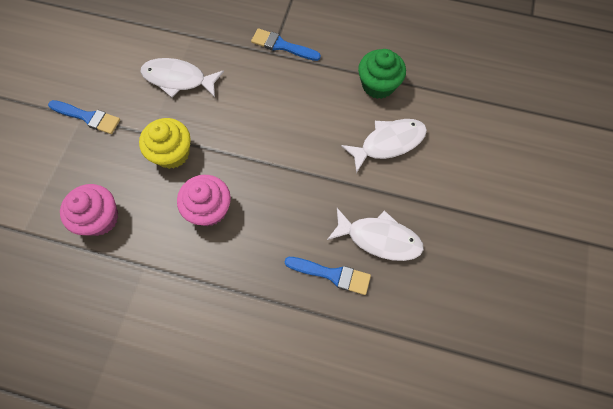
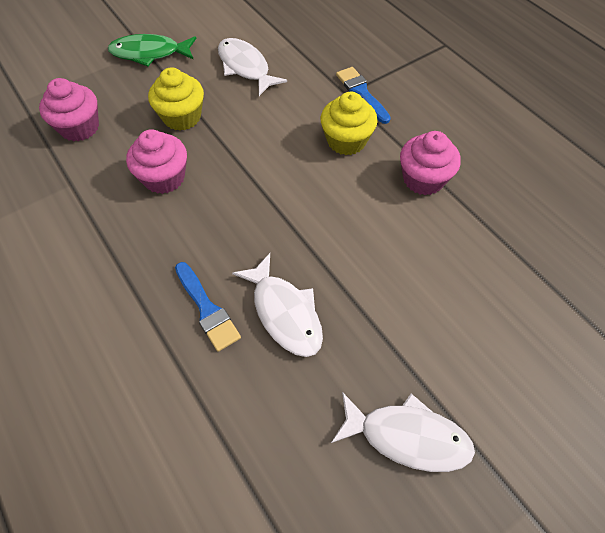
camera: 40 degrees right, 10 degrees down
(88, 117) = (149, 53): blue brush -> green fish
(306, 90) = (346, 141): none -> yellow cupcake
(378, 85) = (423, 179): green cupcake -> pink cupcake
(388, 143) = (382, 235): white fish -> white fish (407, 436)

